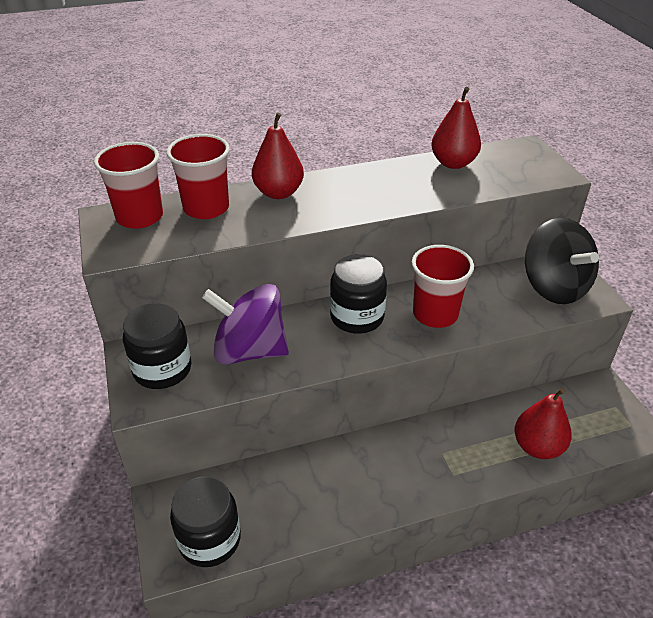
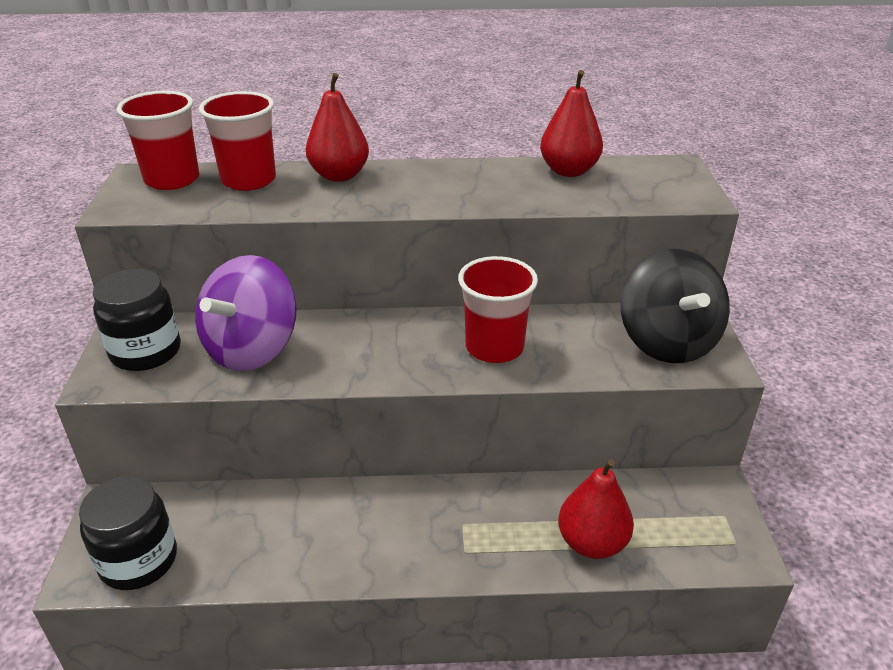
camera: 15 degrees right, 5 degrees down
(249, 350) = (252, 349): purple spinning top -> purple spinning top turned 90 degrees counterclockwise
(357, 317) = (397, 335): black jar -> none

